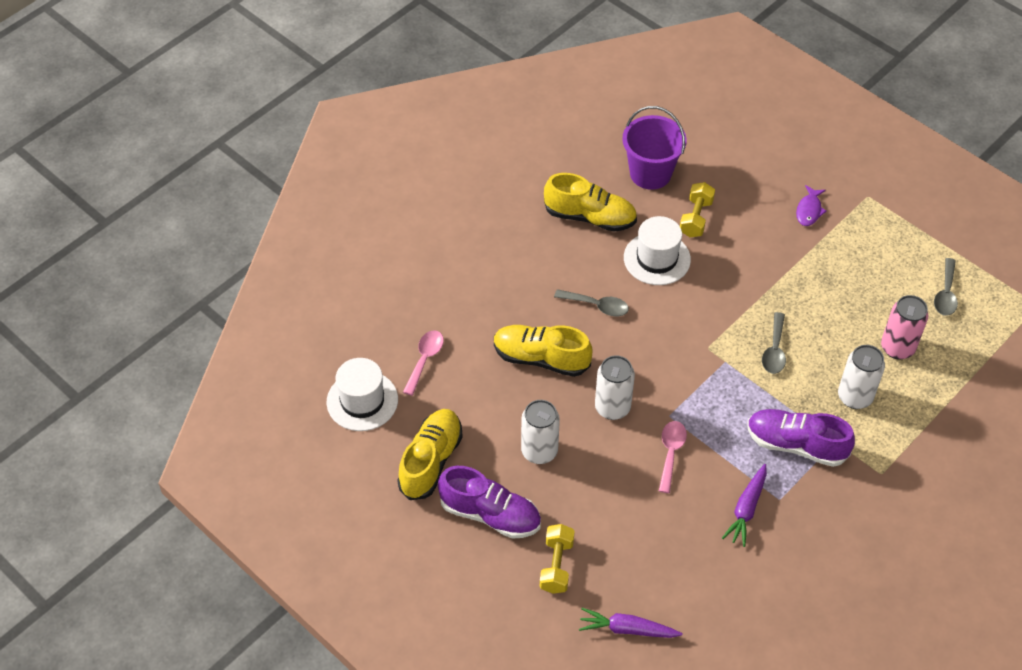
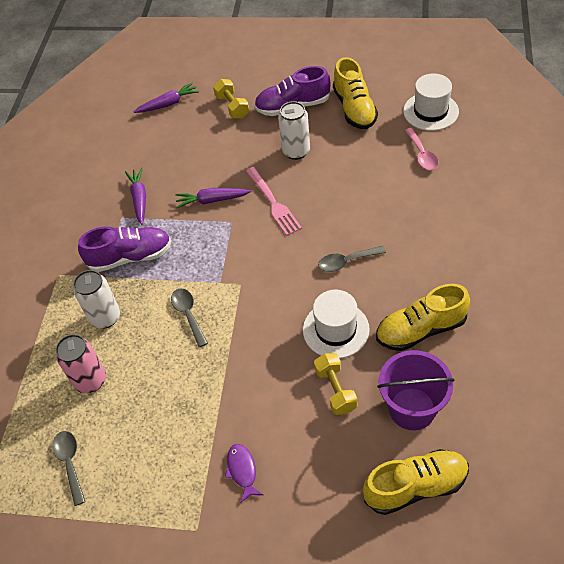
camera: 150 degrees right, 0 degrees up
(541, 358) = (349, 202): yellow shoe -> yellow shoe (415, 486)
(612, 408) = (273, 203): white can -> pink fork
(671, 453) = (212, 200): pink spoon -> purple carrot

